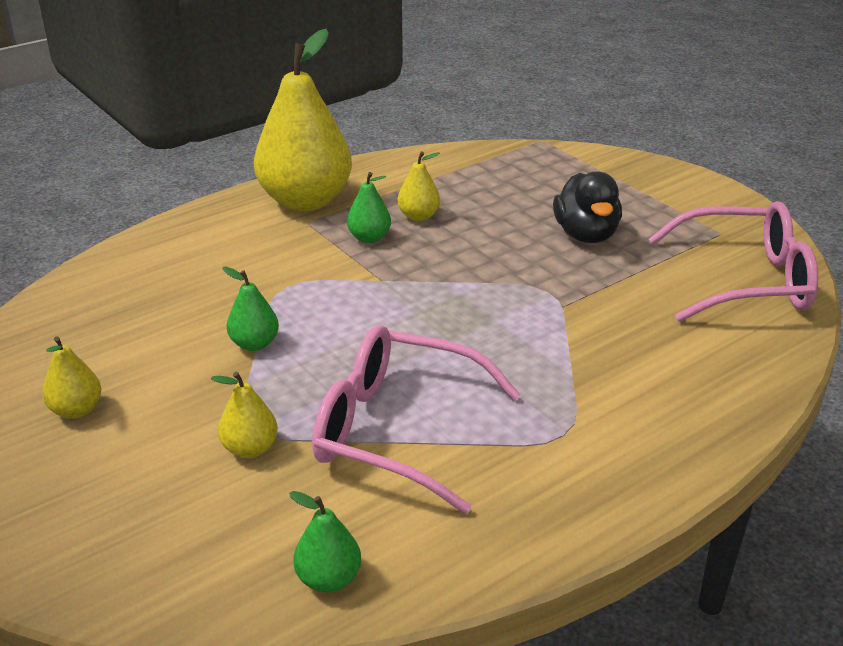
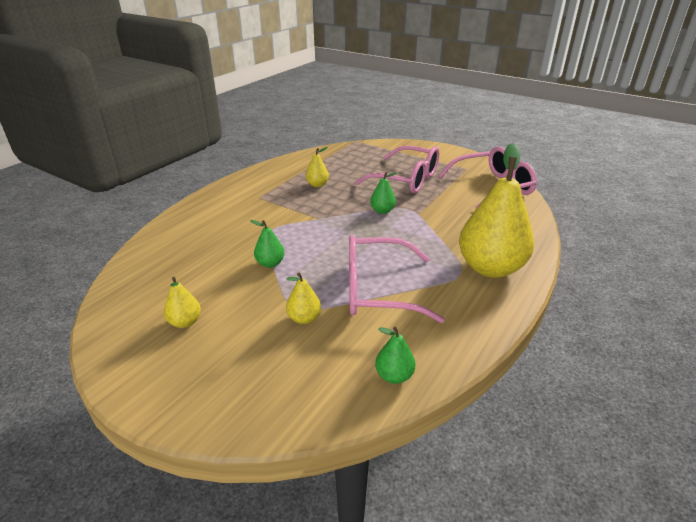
camera: 20 degrees left, 0 degrees up
(305, 201) = (251, 187): yellow pear -> yellow pear (490, 268)
(369, 238) = (298, 199): green pear -> green pear (382, 211)
(586, 235) = (406, 179): black duck -> pink glasses

